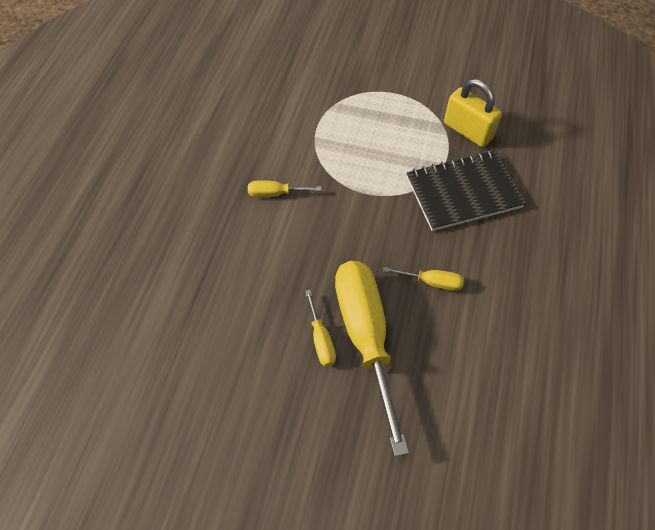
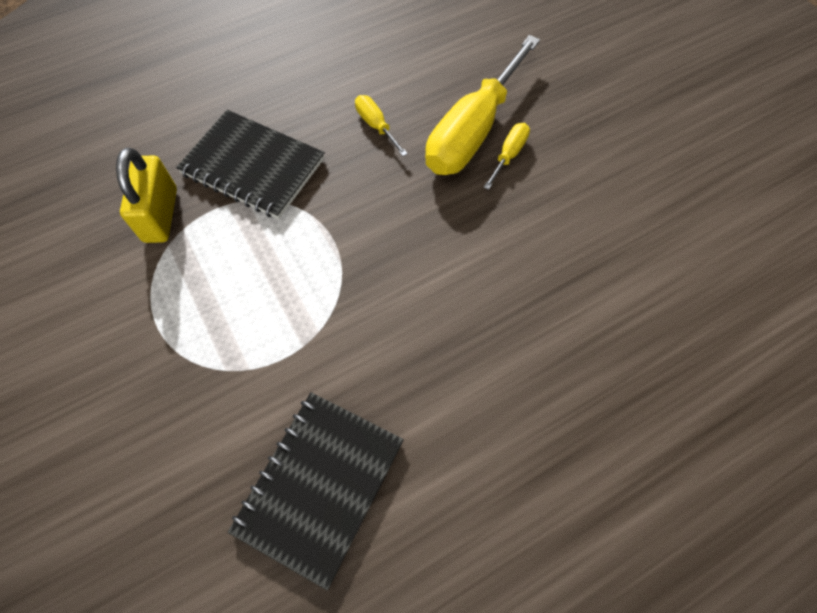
camera: 135 degrees left, 5 degrees up
(242, 99) = (320, 485): none -> black notebook
(275, 193) = (416, 312): yellow screwdriver -> none

